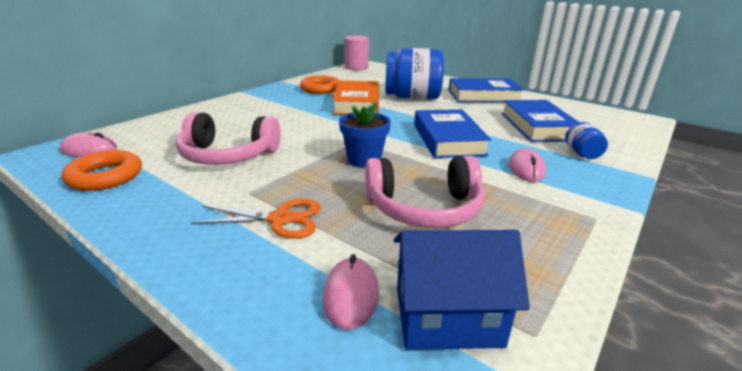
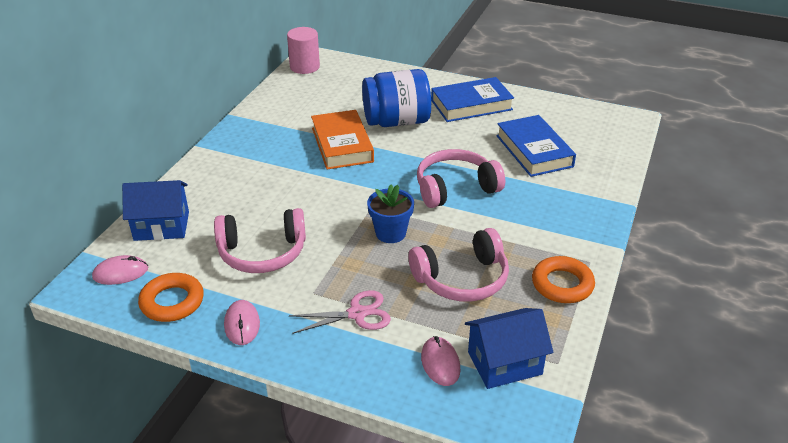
camera: 15 degrees left, 10 degrees up
(161, 127) = (161, 226): none -> blue house
(280, 219) = (357, 314): orange scissors -> pink scissors
(320, 89) = (287, 124): orange ring -> orange ring (562, 284)
(448, 139) = (455, 188): blue book -> pink headphones
(526, 169) = (532, 216): pink mouse -> pink mouse (242, 324)
(582, 154) = (576, 185): blue jar -> none

